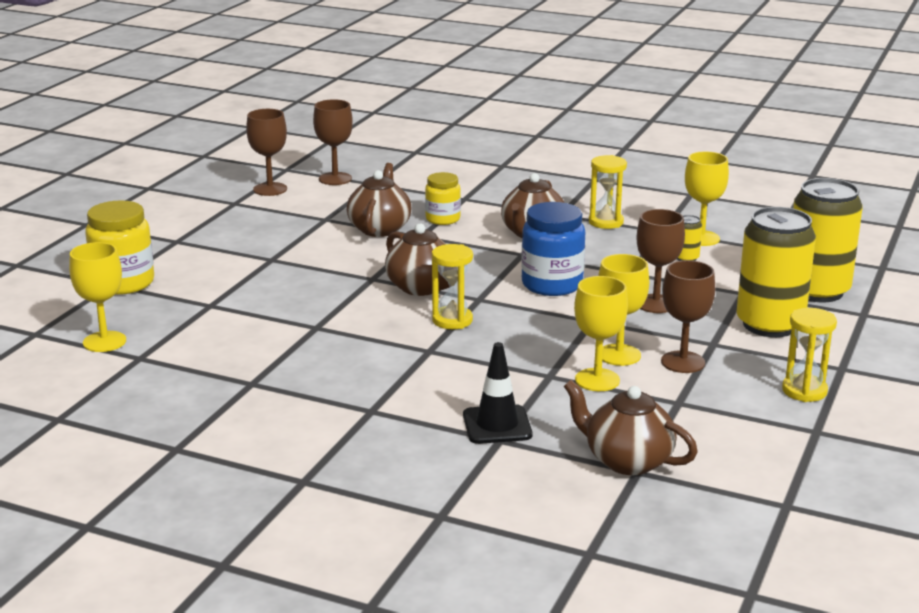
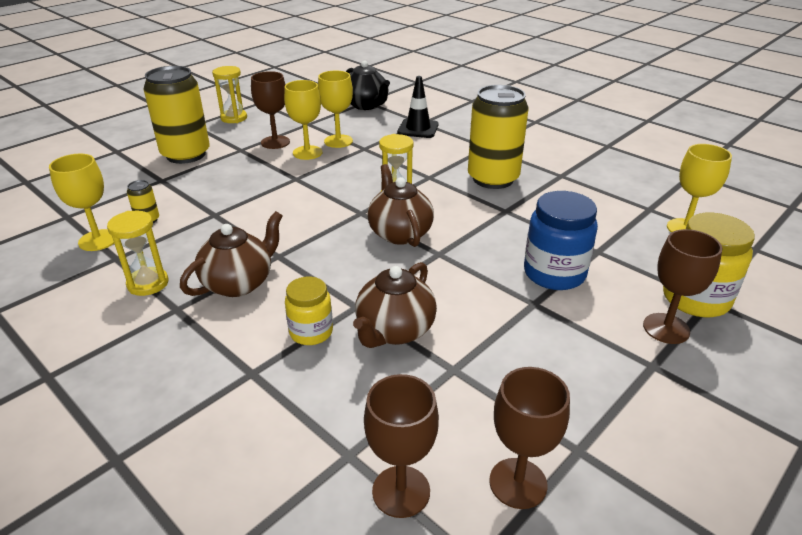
camera: 160 degrees left, 10 degrees up
(552, 285) = (289, 215): blue jar -> blue jar (554, 273)
(627, 461) = (366, 105): brown teapot -> black teapot
(656, 304) = (235, 183): brown goblet -> brown goblet (666, 328)
(817, 291) = (110, 172): yellow can -> yellow can (493, 179)

